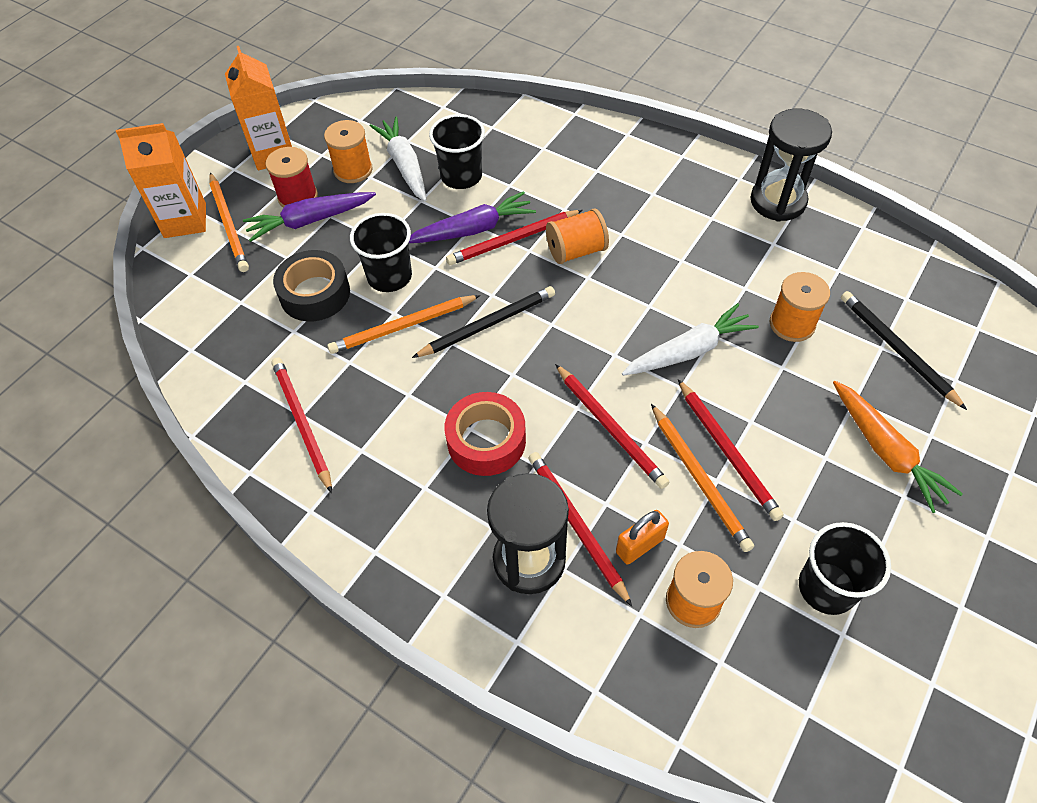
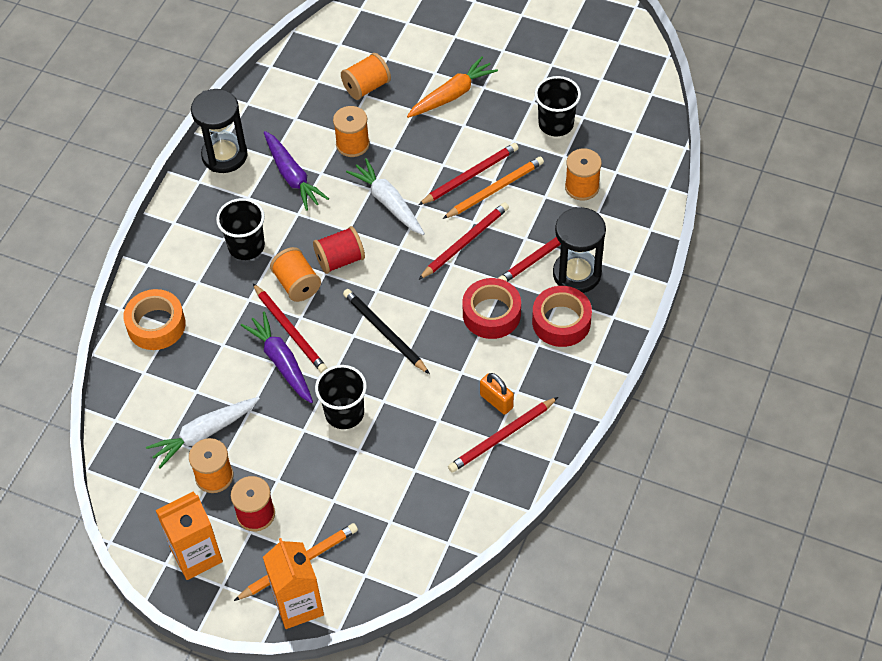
camera: 100 degrees left, 0 degrees up
(310, 221) = (286, 494): purple carrot -> purple carrot (292, 176)
(315, 294) = (372, 465): black tape -> none
(403, 326) = (397, 390): orange pencil -> none
(452, 523) = (561, 322): none -> red tape
(461, 176) = (215, 384): black cup -> black cup (246, 246)
(547, 137) = (156, 325): none -> orange tape
(604, 293) = (340, 260): none -> red spool
(640, 545) = (551, 217): orange padlock -> orange padlock (496, 401)
(897, 350) = (366, 87): black pencil -> orange spool

